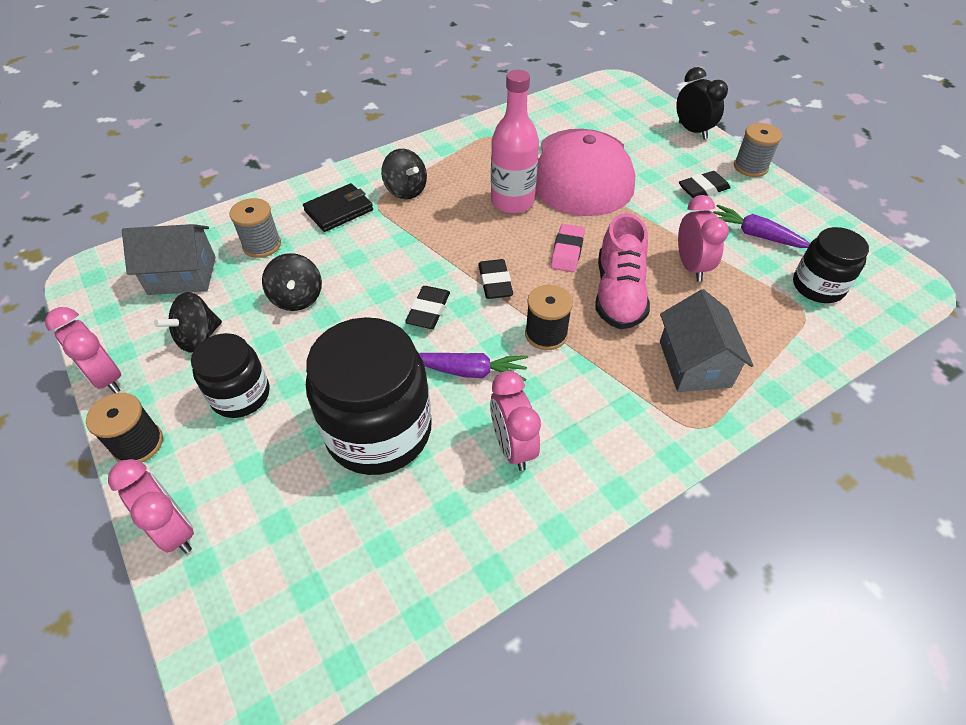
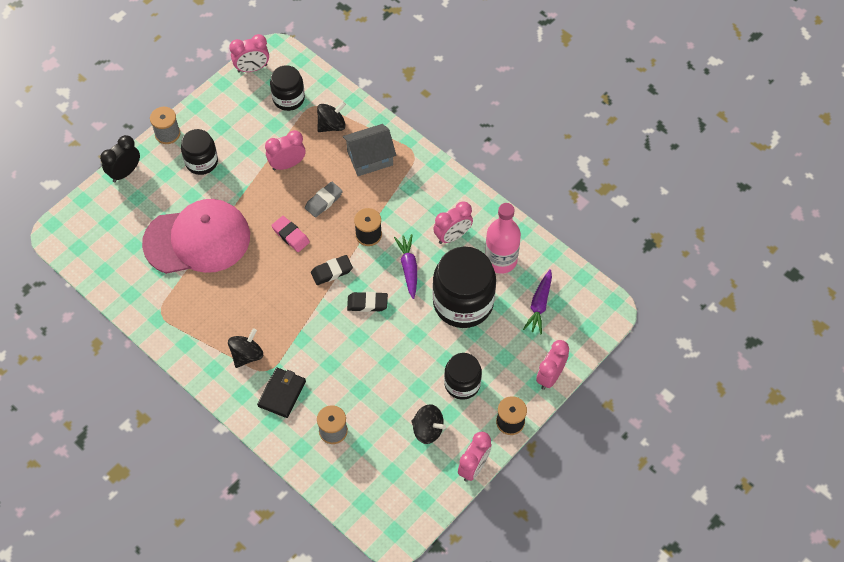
camera: 105 degrees left, 10 degrees up
(182, 275) = (377, 469): grey house -> none
(297, 298) = (377, 385): black spinning top -> black spinning top (331, 125)
(339, 210) = (282, 393): black wallet -> black wallet turned 75 degrees clockwise
(512, 202) = (244, 279): pink bottle -> pink bottle (500, 260)
(567, 251) = (290, 235): pink eraser -> pink eraser turned 45 degrees clockwise
(618, 294) = (323, 201): pink shoe -> grey eraser
(703, 189) = (201, 162): black eraser -> black jar
(756, 235) = (246, 130): purple carrot -> purple carrot (539, 305)
(874, 256) = (252, 68): none -> pink clock

